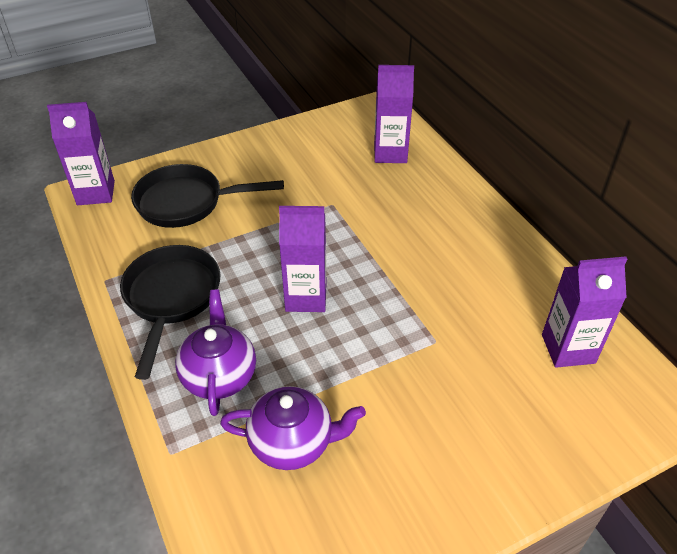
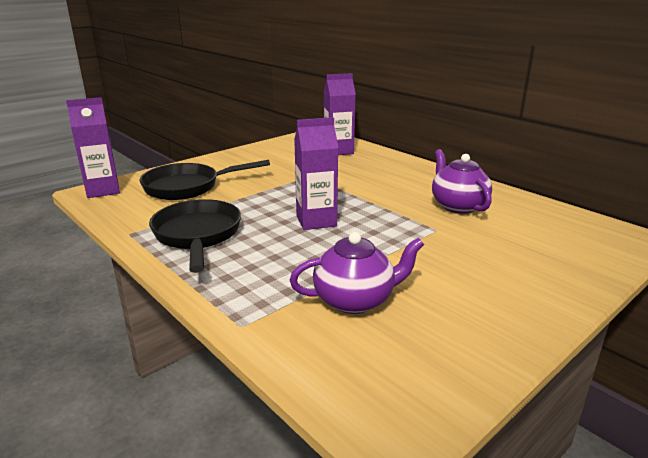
camera: 15 degrees left, 20 degrees down
(219, 375) = (264, 271): purple teapot -> purple teapot (458, 206)
(568, 349) = (537, 220): purple carton -> none

